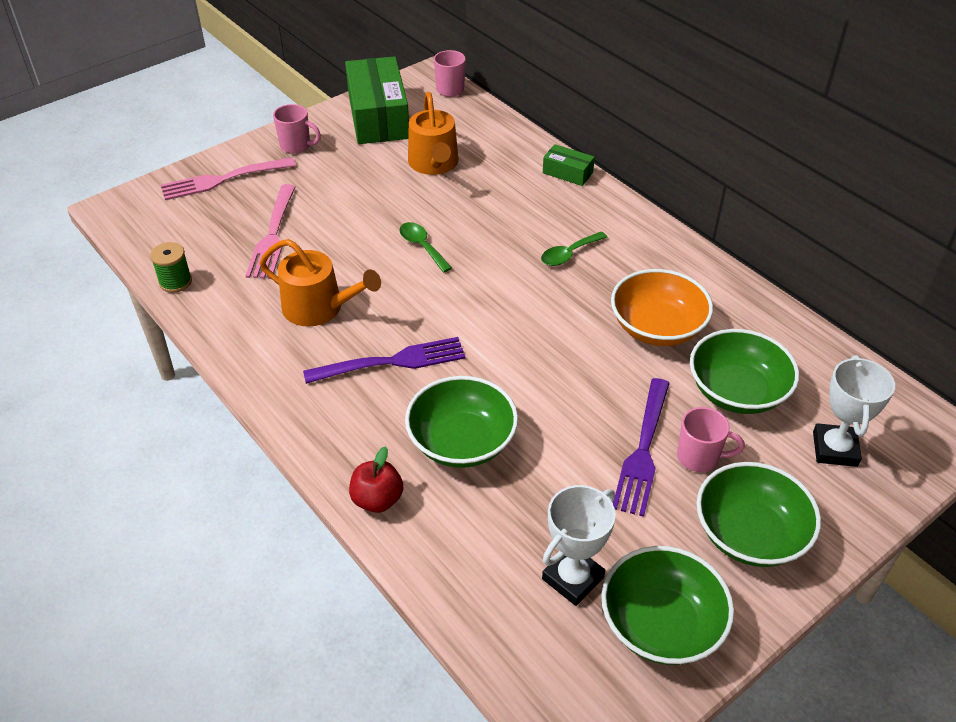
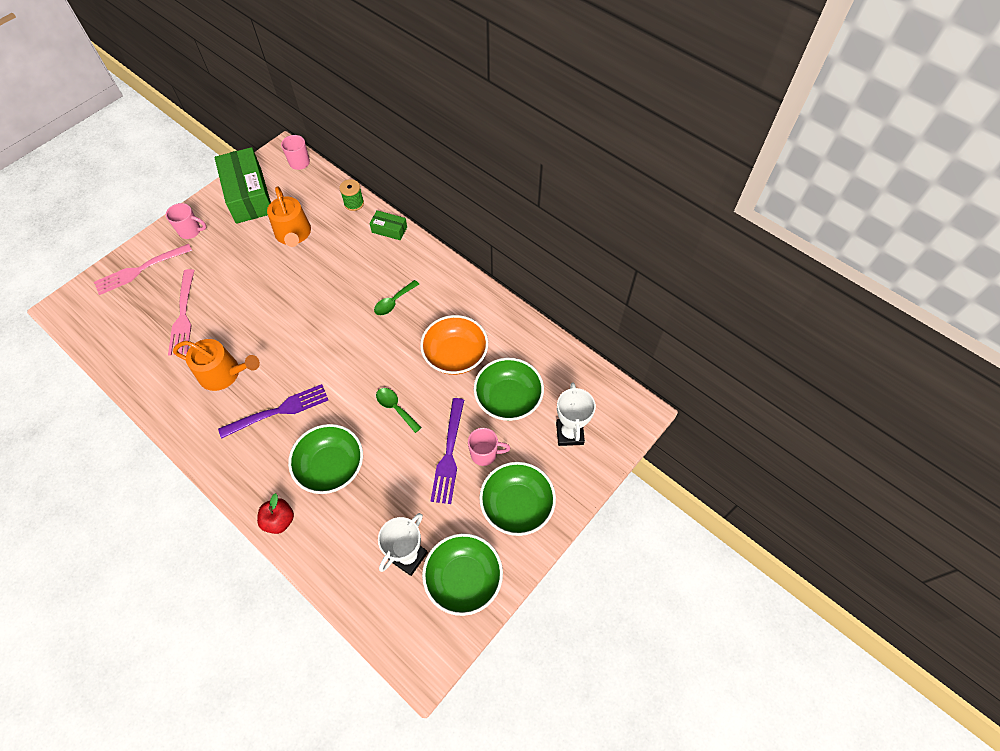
camera: 10 degrees left, 15 degrees up
(175, 282) = (118, 366): green spool -> green spool (354, 203)
(422, 246) = (291, 310): green spoon -> green spoon (395, 408)

